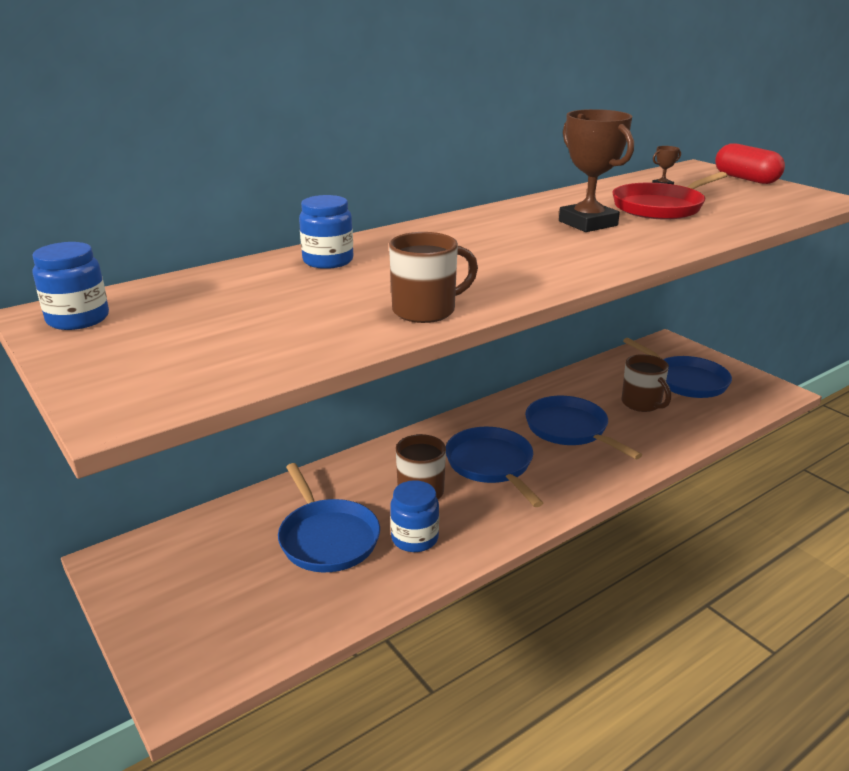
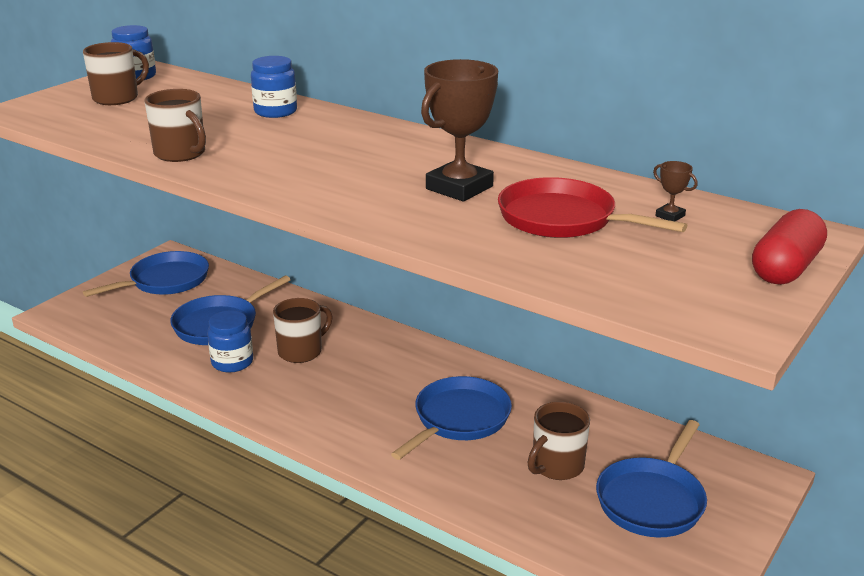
camera: 70 degrees right, 0 degrees up
(165, 335) = (117, 98): none -> brown mug
(491, 465) = (362, 381): blue pan -> blue pan (165, 281)

